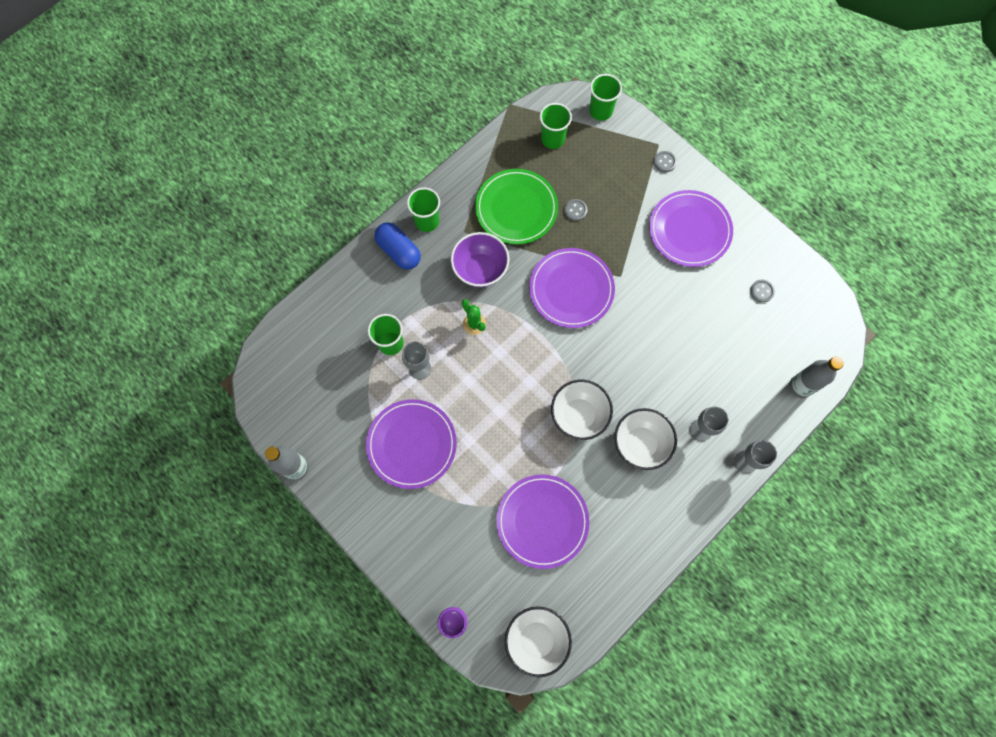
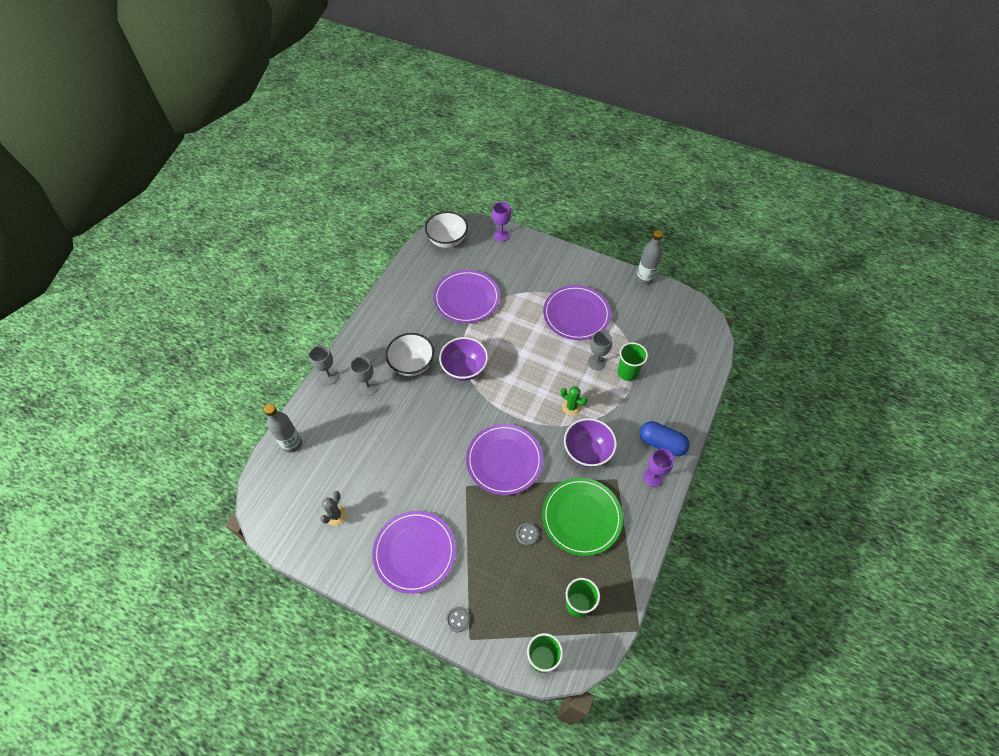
camera: 160 degrees right, 15 degrees down
(427, 221) = (653, 477): green cup -> purple goblet
(579, 415) = (464, 369): white bowl -> purple bowl
(762, 291) = (335, 515): grey button -> grey cactus

